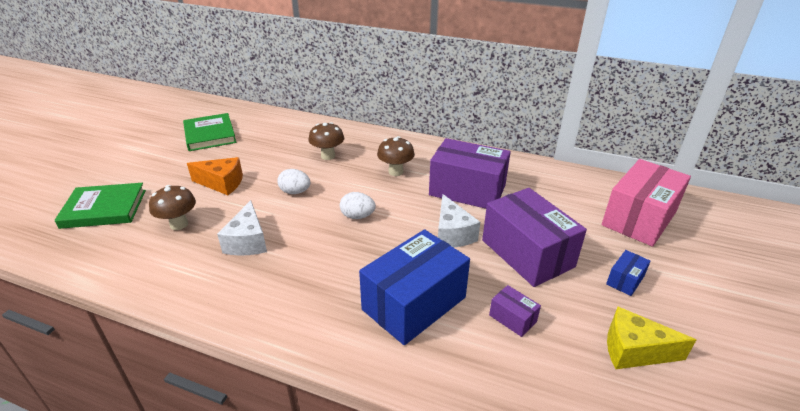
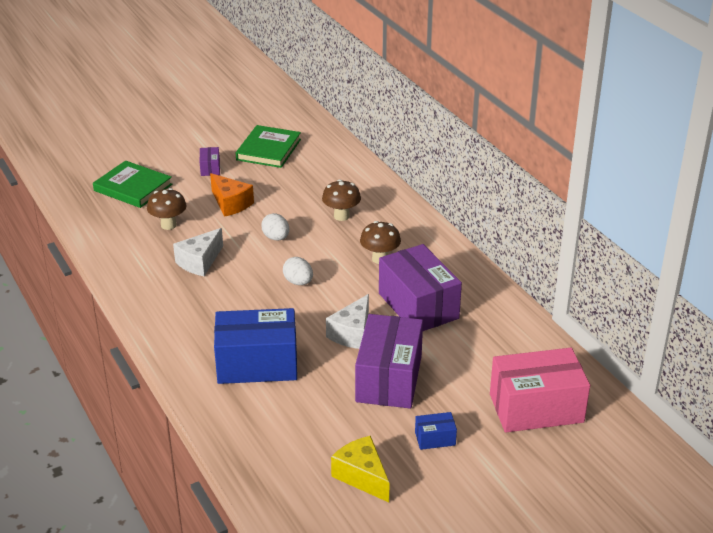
camera: 40 degrees right, 0 degrees up
(512, 318) = (309, 410): purple box -> purple box (210, 168)

